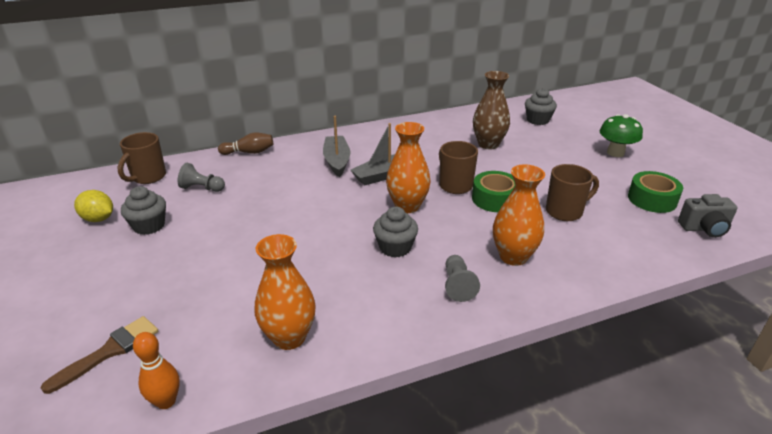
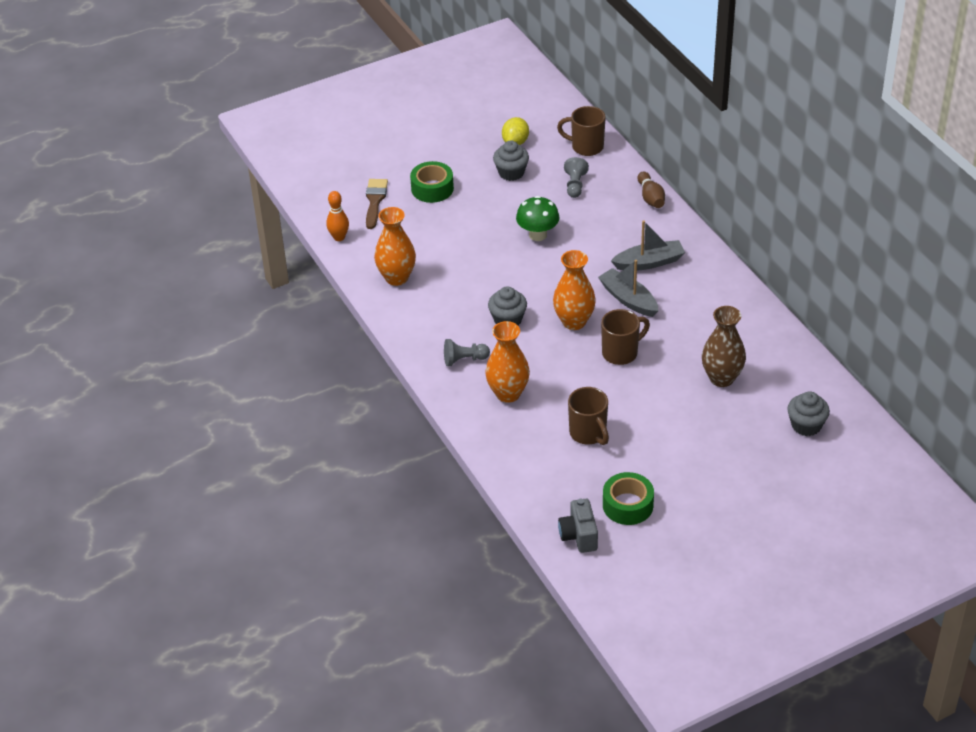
camera: 85 degrees right, 10 degrees up
(109, 351) = (375, 201): brown brush -> brown brush turned 120 degrees counterclockwise
(495, 199) = (601, 382): green tape -> green tape (432, 188)
(615, 153) = (731, 490): green mushroom -> green mushroom (538, 235)

